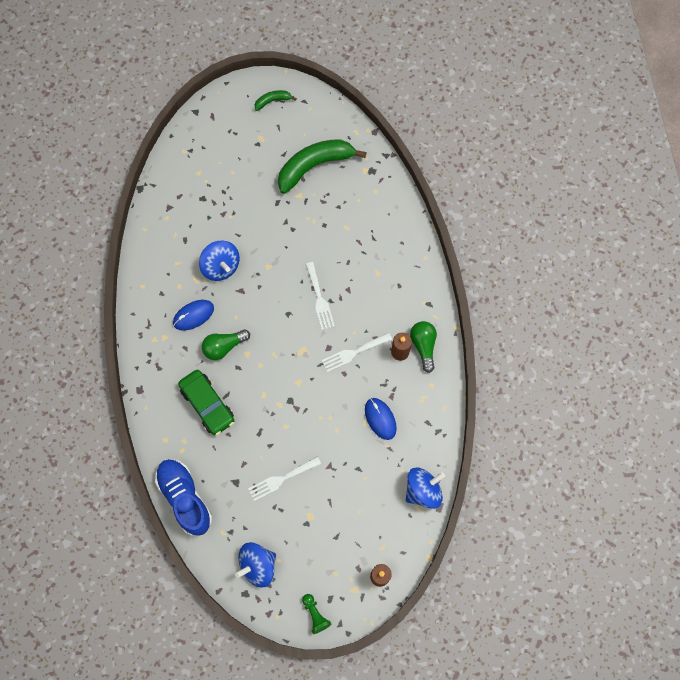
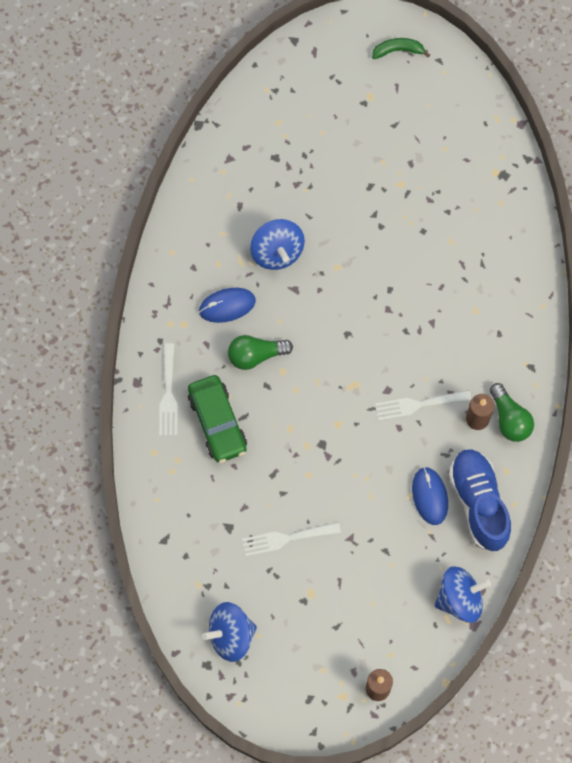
camera: 15 degrees right, 0 degrees up
(185, 498) = (161, 530): blue shoe -> blue shoe (479, 503)
(314, 166) = (430, 150): green banana -> none
(315, 614) = (286, 713): green pawn -> none
(319, 299) = (392, 325): white fork -> white fork (168, 395)
(423, 346) = (509, 419): green light bulb -> green light bulb turned 150 degrees clockwise

